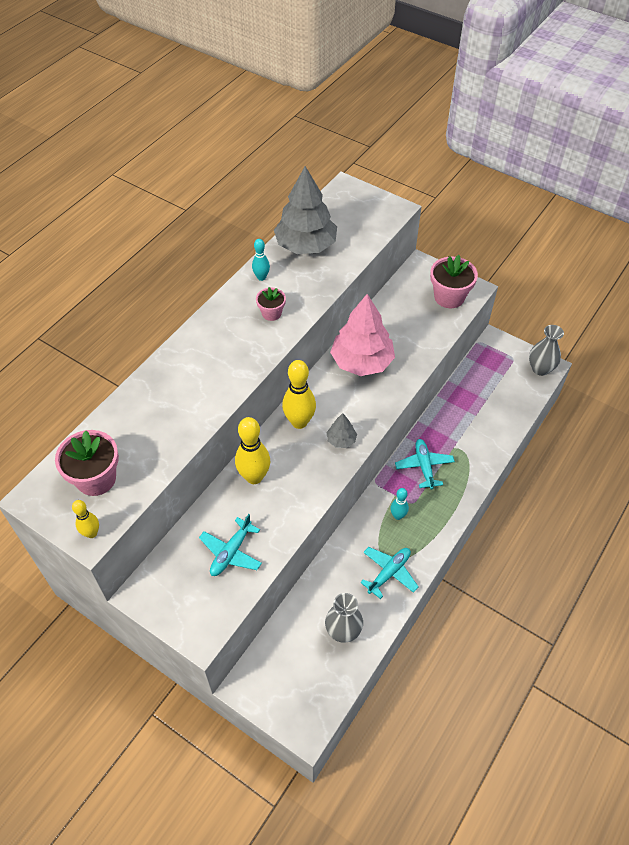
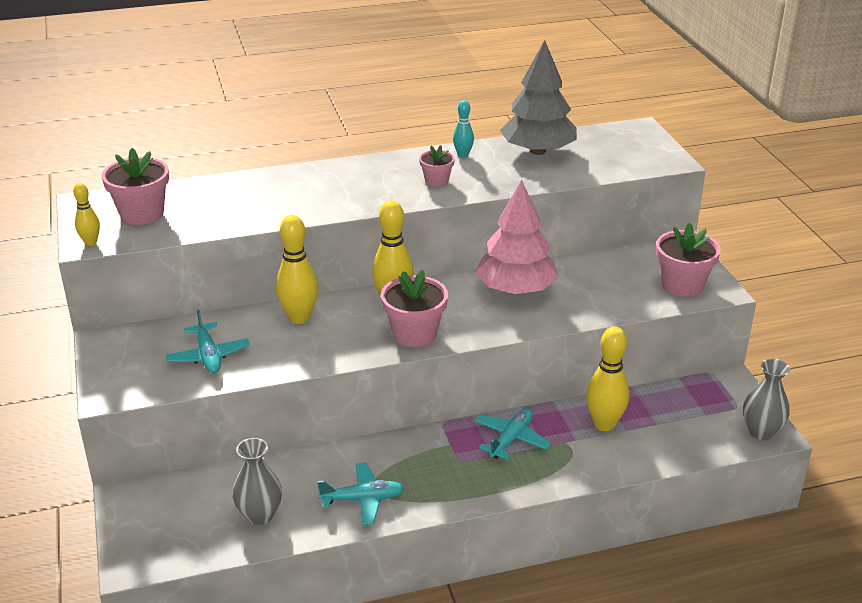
camera: 40 degrees right, 20 degrees down
(231, 552) = (208, 356): turquoise plane -> turquoise plane turned 90 degrees counterclockwise
(341, 440) = (414, 334): grey tree -> pink flower pot
(398, 516) = (431, 461): turquoise bowling pin -> none
(461, 419) = (604, 424): none -> yellow bowling pin

